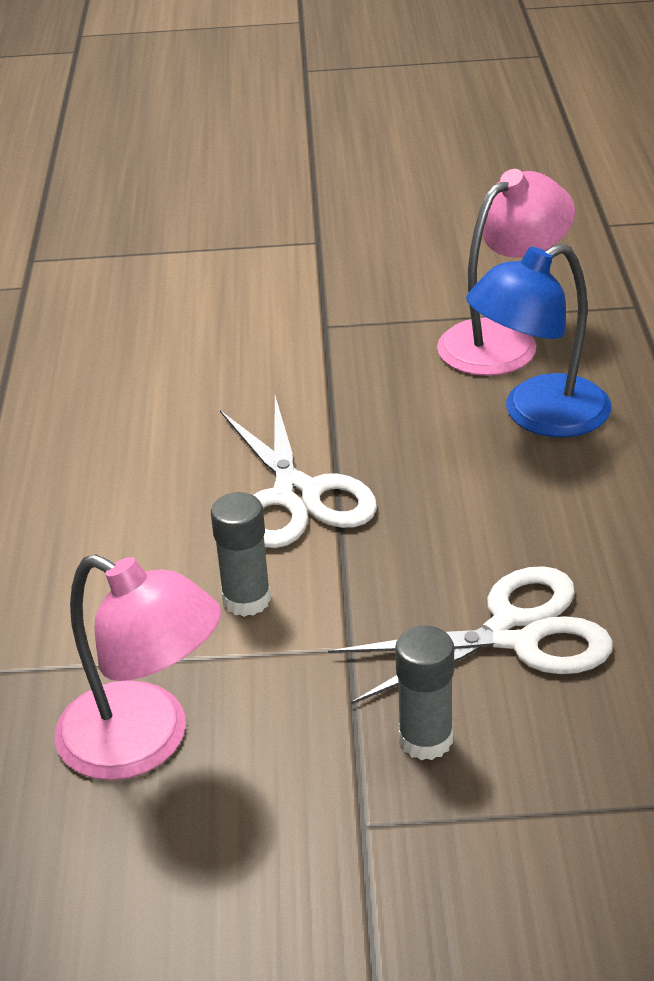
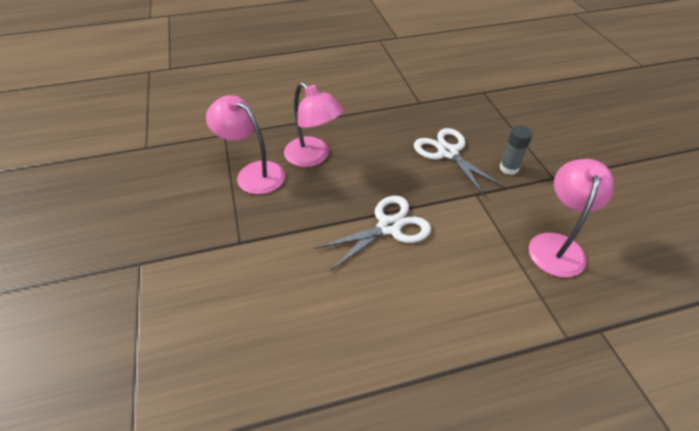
camera: 105 degrees left, 10 degrees up
(246, 599) = (464, 230): grey glue stick -> none
(538, 415) = (313, 157): blue lamp -> pink lamp

